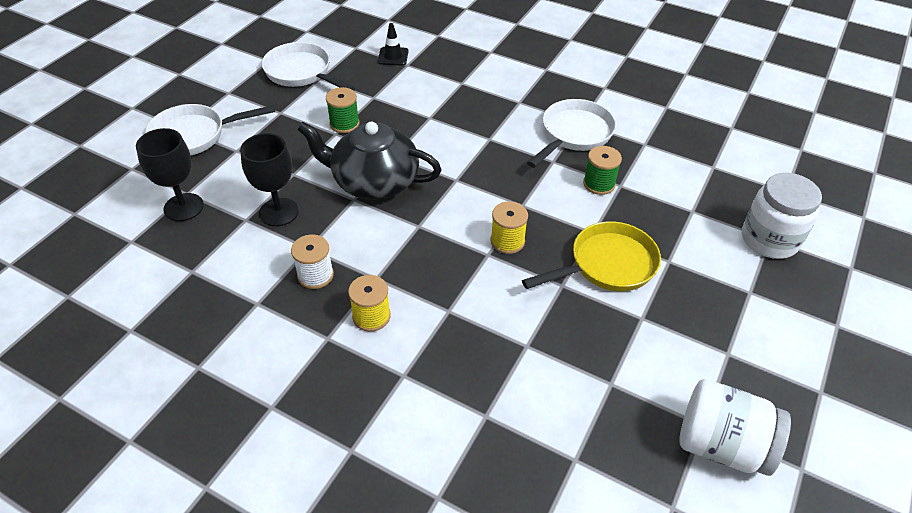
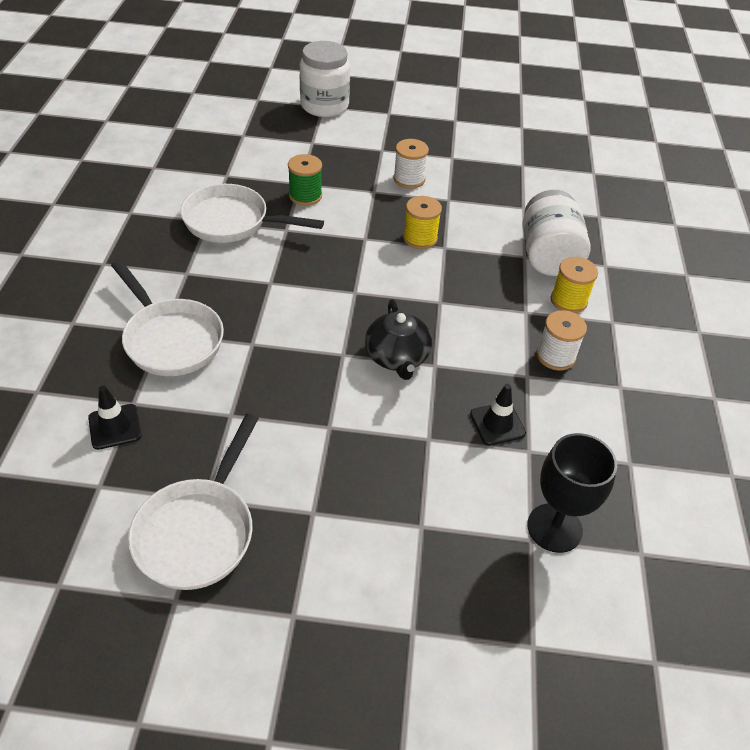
camera: 115 degrees left, 0 degrees up
(194, 135) = (419, 601): white pan -> white pan (170, 339)
(279, 212) = (497, 424): black goblet -> black traffic cone
(344, 124) = (304, 424): green spool -> none
(374, 182) = (397, 357): black teapot -> black teapot, size x0.62
(607, 265) = (409, 179): yellow pan -> white spool
(721, 445) = (530, 119): white jar -> white jar (548, 256)

